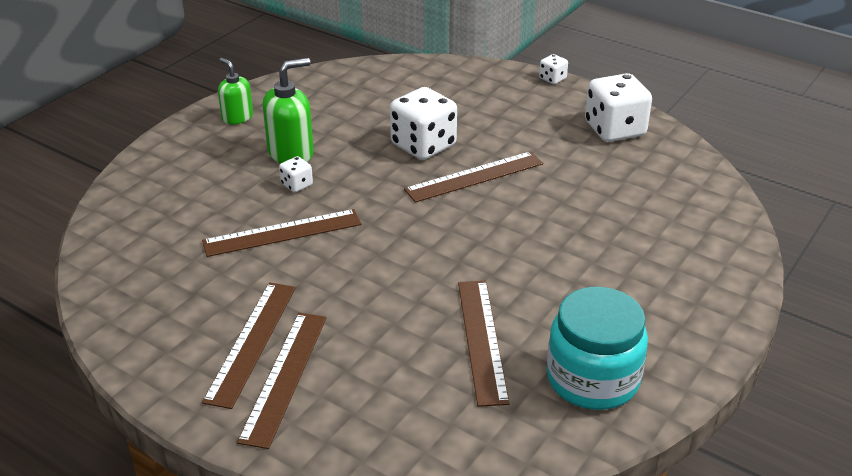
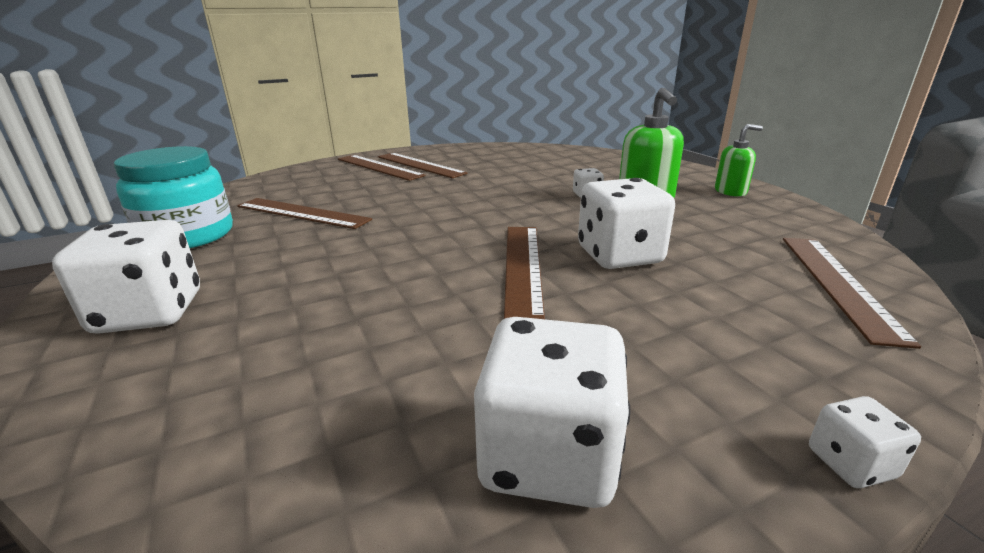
camera: 120 degrees right, 10 degrees down
(282, 233) = (521, 183): brown ruler -> brown ruler (837, 283)
(678, 295) = (150, 313): none -> white dice

